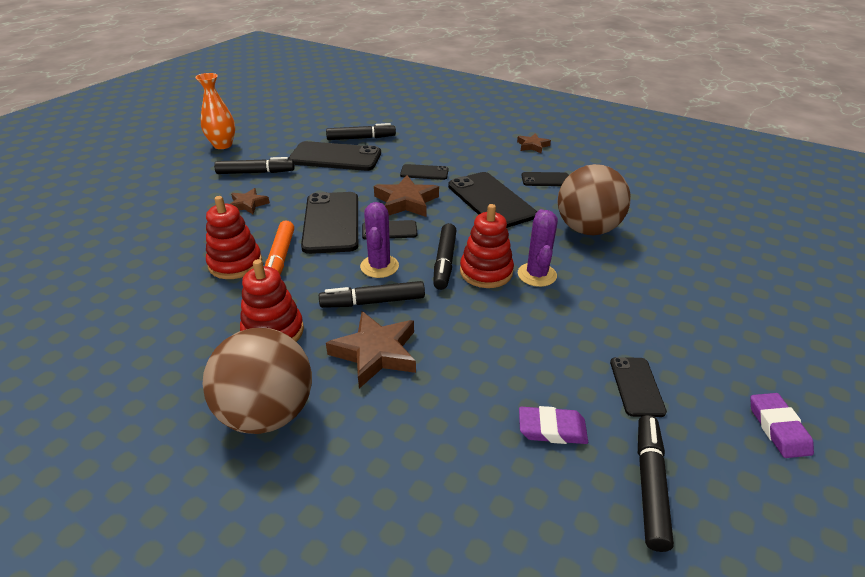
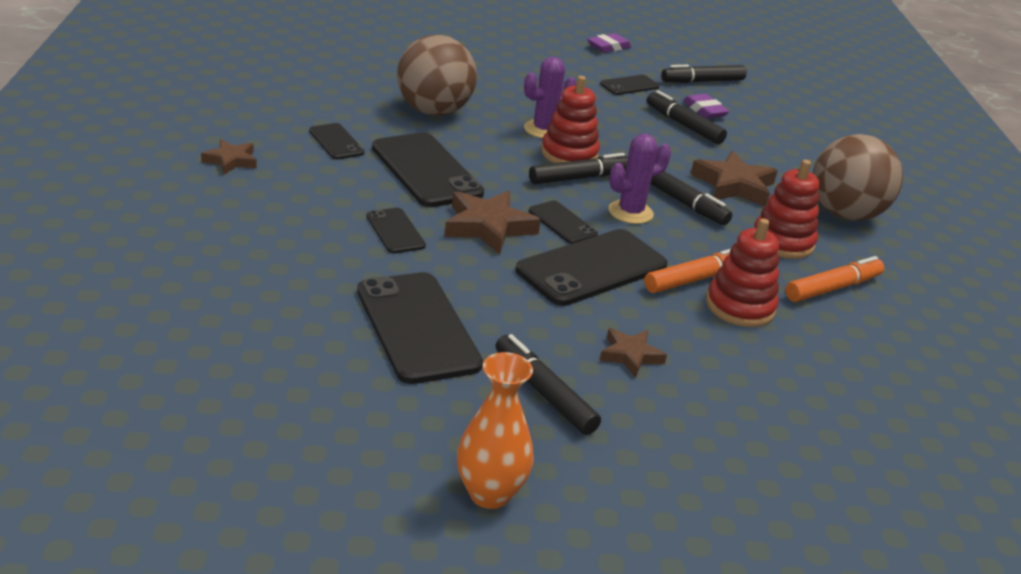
camera: 125 degrees left, 5 degrees down
(198, 324) = (832, 288): none -> orange marker
(361, 138) = (320, 324): black marker -> black marker (683, 125)
(491, 200) = (426, 170): black phone -> black phone turned 60 degrees counterclockwise

